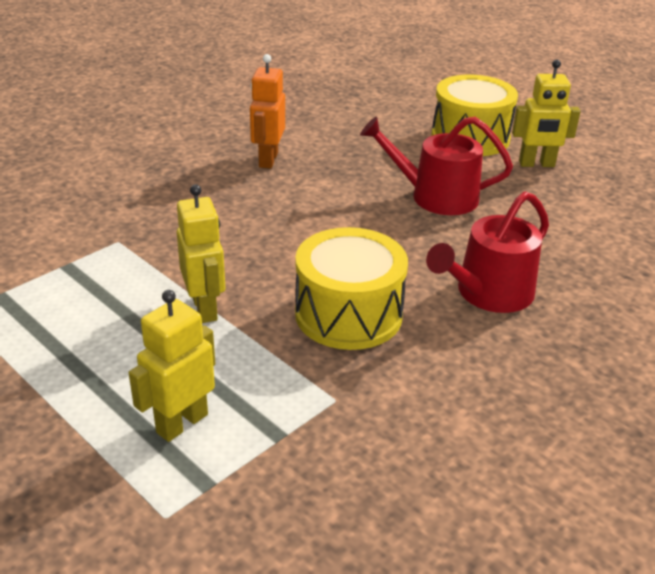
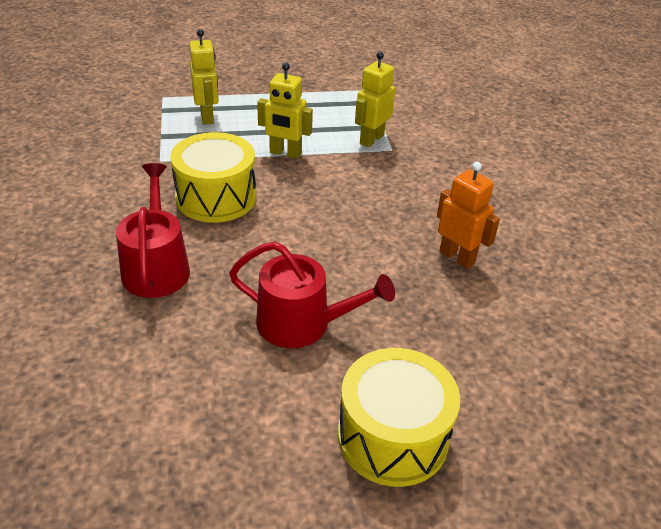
camera: 125 degrees right, 5 degrees up
(436, 196) = (302, 323): red watering can -> red watering can turned 60 degrees clockwise
(536, 164) = (284, 452): yellow robot -> yellow robot (371, 139)

